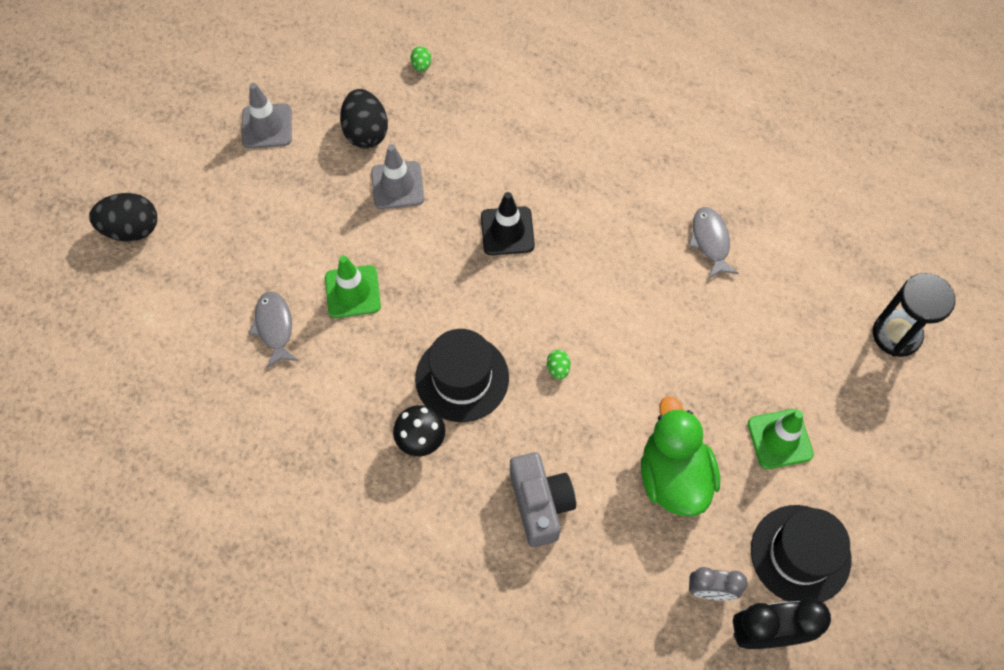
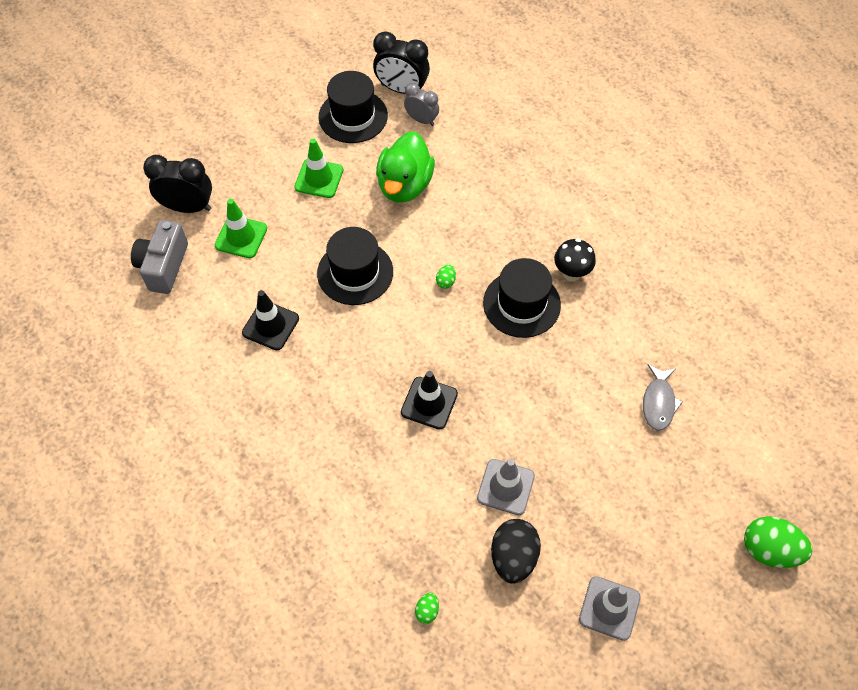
camera: 155 degrees left, 5 degrees down
(132, 229) = (769, 550): black egg -> green egg
(352, 292) = (582, 405): green traffic cone -> green traffic cone (241, 237)
(540, 504) = (504, 204): grey camera -> grey camera (163, 266)
(662, 336) = (355, 272): none -> black hat
(710, 241) = (270, 325): grey fish -> black traffic cone
(896, 334) = (188, 207): black hourglass -> black clock

